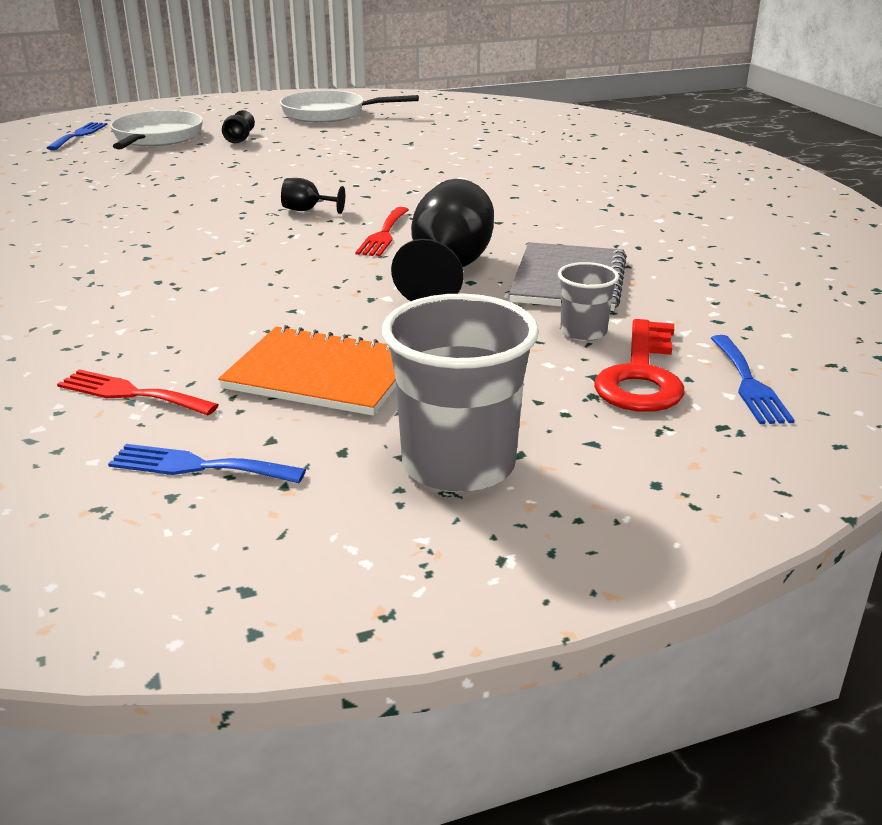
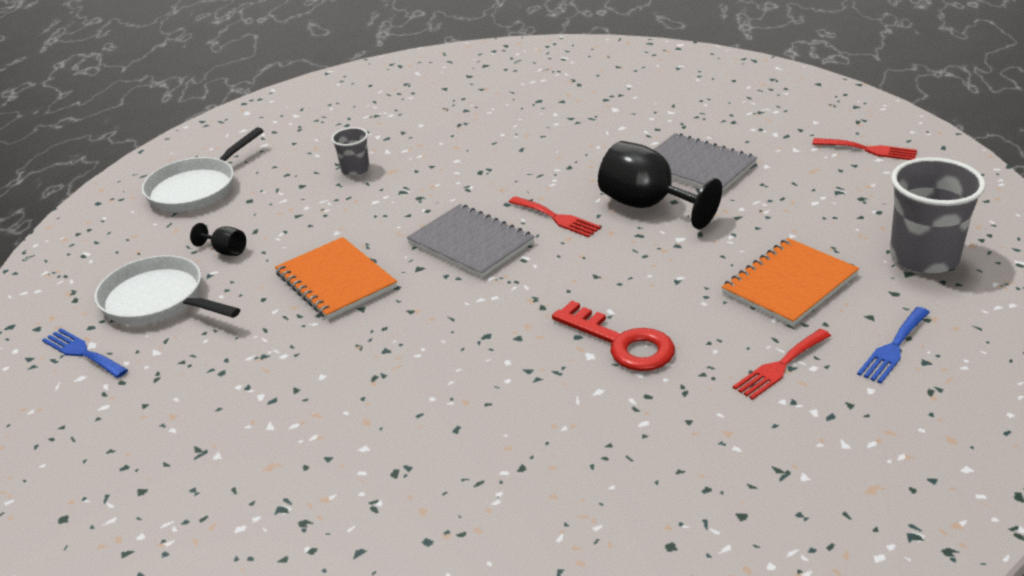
camera: 60 degrees left, 5 degrees up
(212, 178) = (335, 281): none -> orange notebook
(307, 210) = (471, 243): black goblet -> grey notebook
(583, 332) = (778, 180): grey cup -> grey cup (355, 170)
(641, 376) = (845, 177): red key -> red key (622, 343)
(749, 383) = (869, 150): blue fork -> red fork

